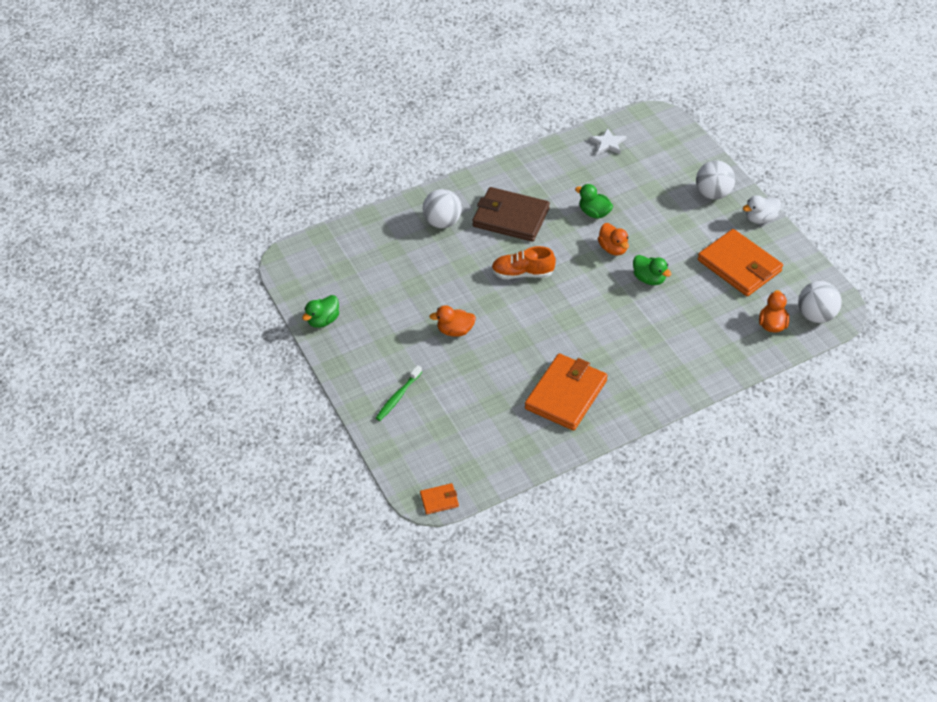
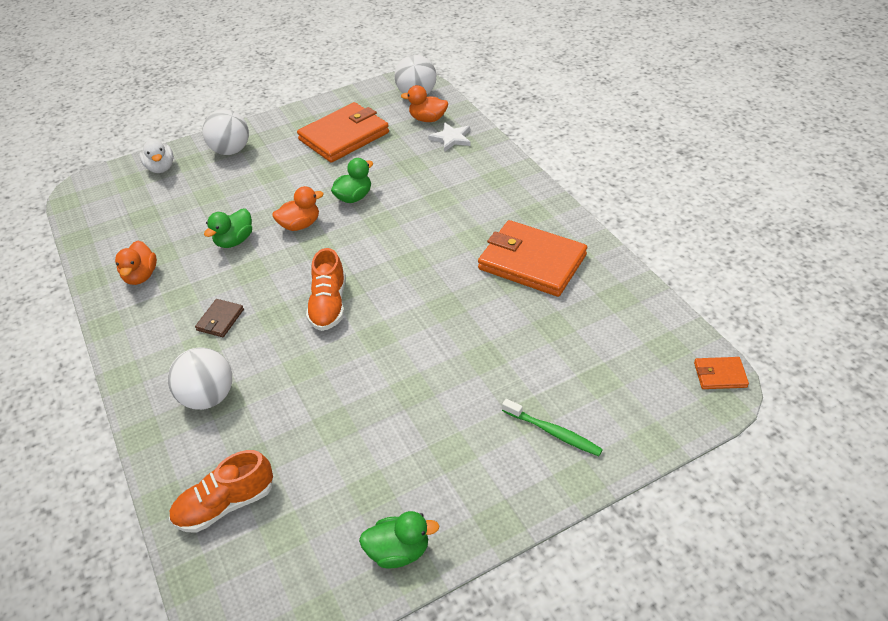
camera: 90 degrees left, 5 degrees down
(323, 320) = (399, 551): green duck -> green duck turned 45 degrees counterclockwise
(363, 242) = (225, 504): none -> orange shoe
(439, 500) = (720, 375): orange wallet -> orange wallet turned 75 degrees counterclockwise
(455, 330) = (427, 372): orange duck -> orange duck (141, 276)
(510, 217) = (220, 320): brown wallet -> brown wallet, size x0.44
(608, 143) = (112, 229): white star -> white star (451, 138)
(760, 218) = (278, 121): white duck -> white duck (161, 168)

